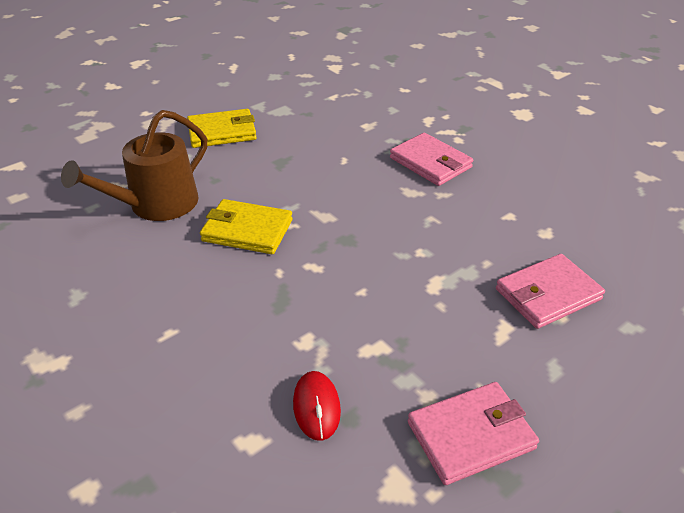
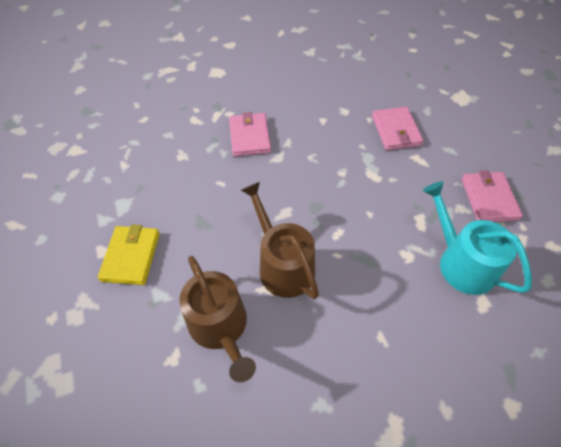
camera: 70 degrees left, 15 degrees up
(247, 230) = (283, 265): yellow wallet -> brown watering can
(316, 407) = (461, 263): red mouse -> turquoise watering can
(430, 163) = (249, 137): pink wallet -> pink wallet turned 75 degrees counterclockwise

